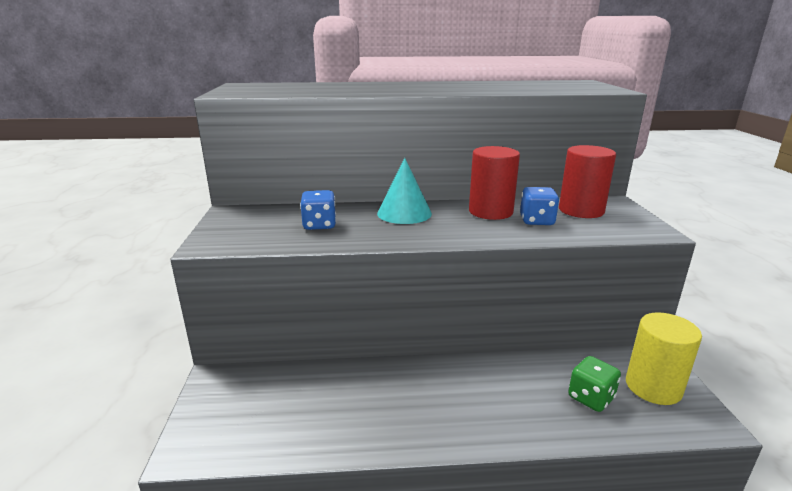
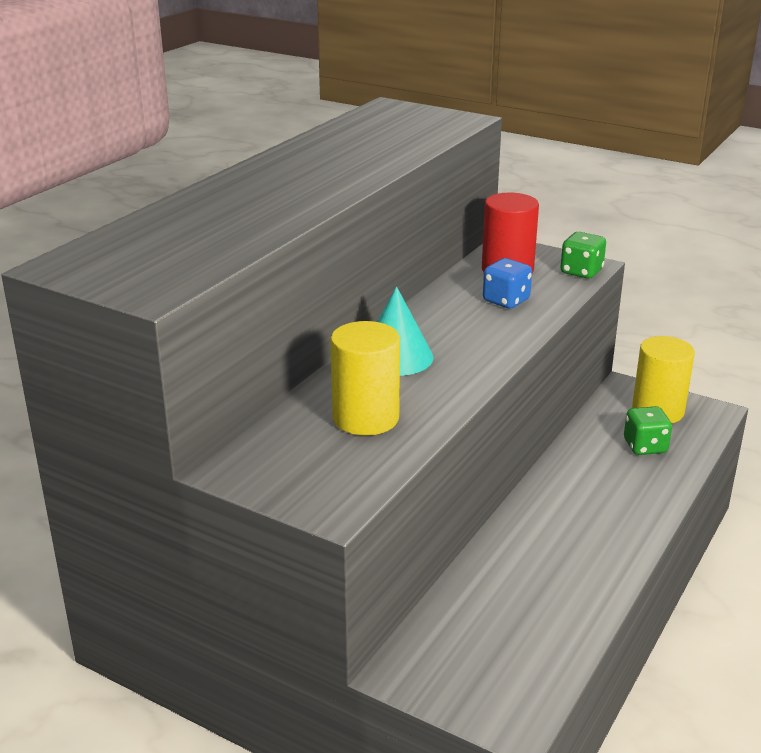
camera: 55 degrees left, 5 degrees up
(319, 225) = (366, 418): blue dice -> yellow cylinder
(490, 212) = (454, 311): red cylinder -> none
(637, 231) = (581, 272): none -> green dice

